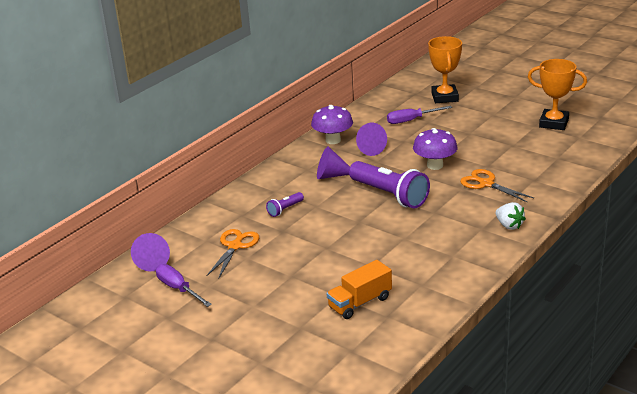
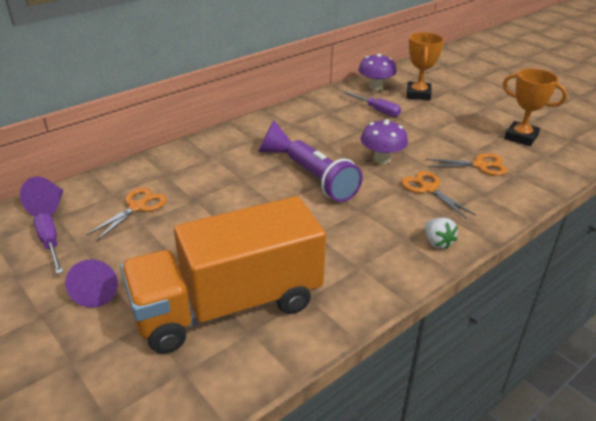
camera: 10 degrees right, 5 degrees up
(285, 209) = (209, 177): purple flashlight -> none
(333, 140) = (293, 116): purple mushroom -> purple mushroom (375, 87)
(360, 303) = (228, 306): orange truck -> orange truck, size x2.33
(369, 149) = (323, 130): purple cone -> purple cone (97, 292)
(411, 120) = (377, 110): purple screwdriver -> purple screwdriver turned 135 degrees counterclockwise
(524, 155) = (479, 165): none -> orange scissors

